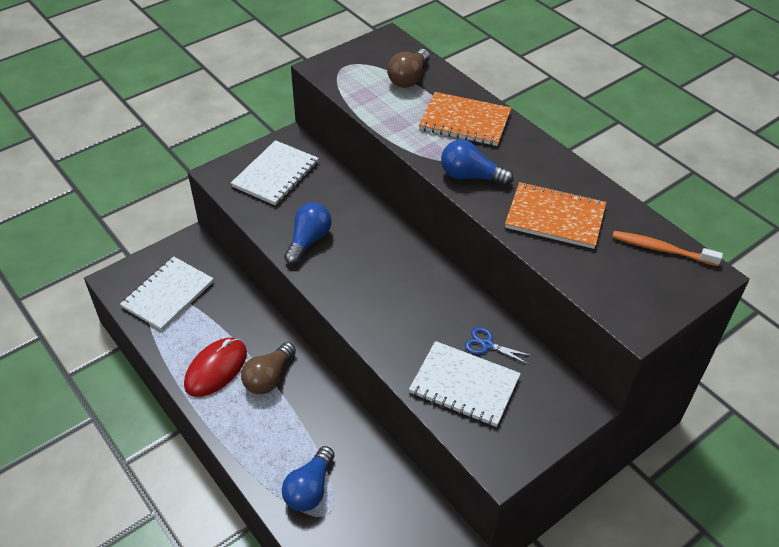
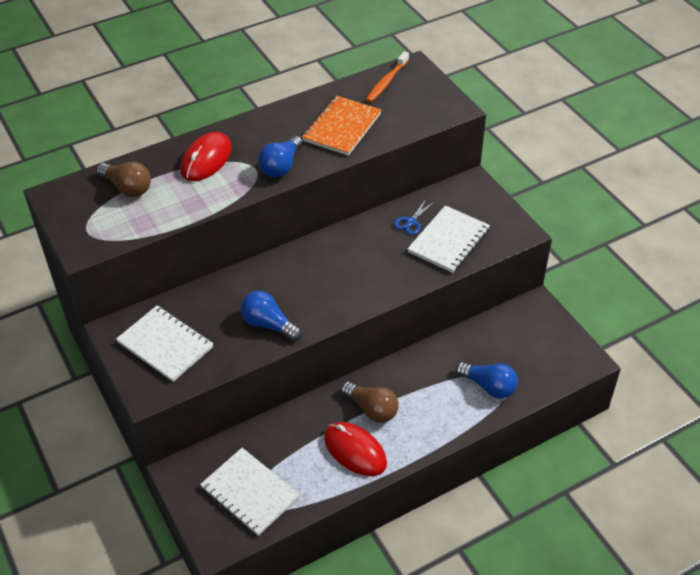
camera: 80 degrees left, 0 degrees up
(465, 121) = (206, 159): orange notebook -> red mouse

